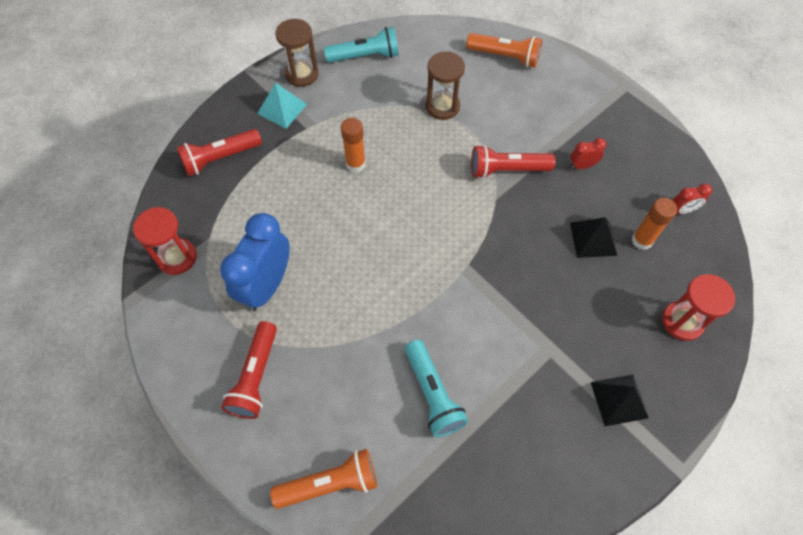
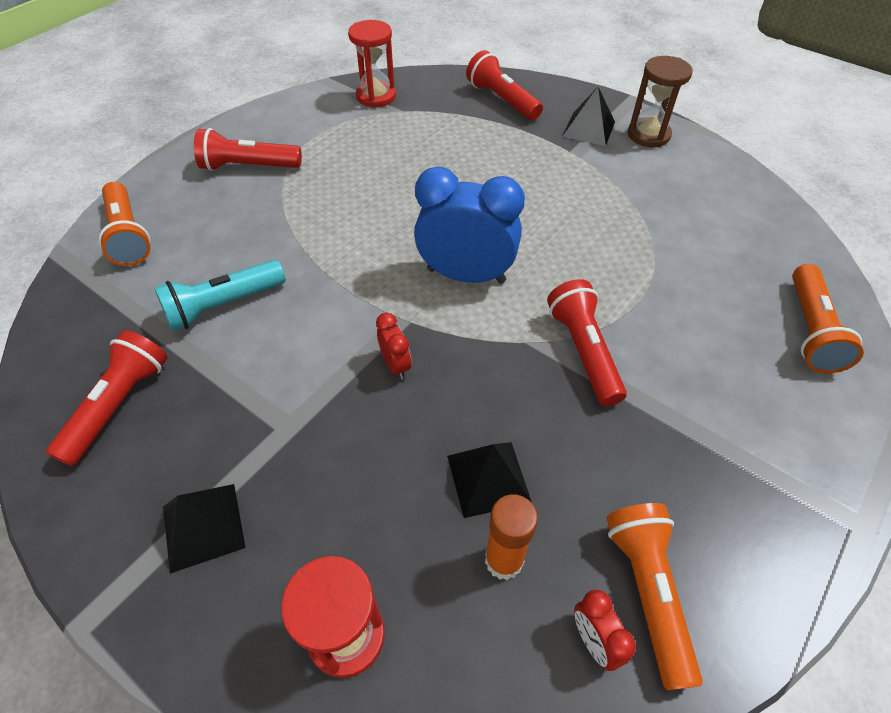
camera: 80 degrees right, 10 degrees down
(267, 285) = (353, 156): blue clock -> blue clock (466, 275)
(282, 109) = (588, 129): turquoise pyramid -> black pyramid
(355, 164) = (533, 197): orange glue stick -> none
(365, 56) = (711, 181): turquoise flashlight -> none
(442, 106) = (666, 266): brown hourglass -> none
(522, 466) = (119, 405): none -> red flashlight
(582, 166) = (633, 455): red clock -> red clock (395, 365)
(658, 181) = (648, 592): none -> orange flashlight

